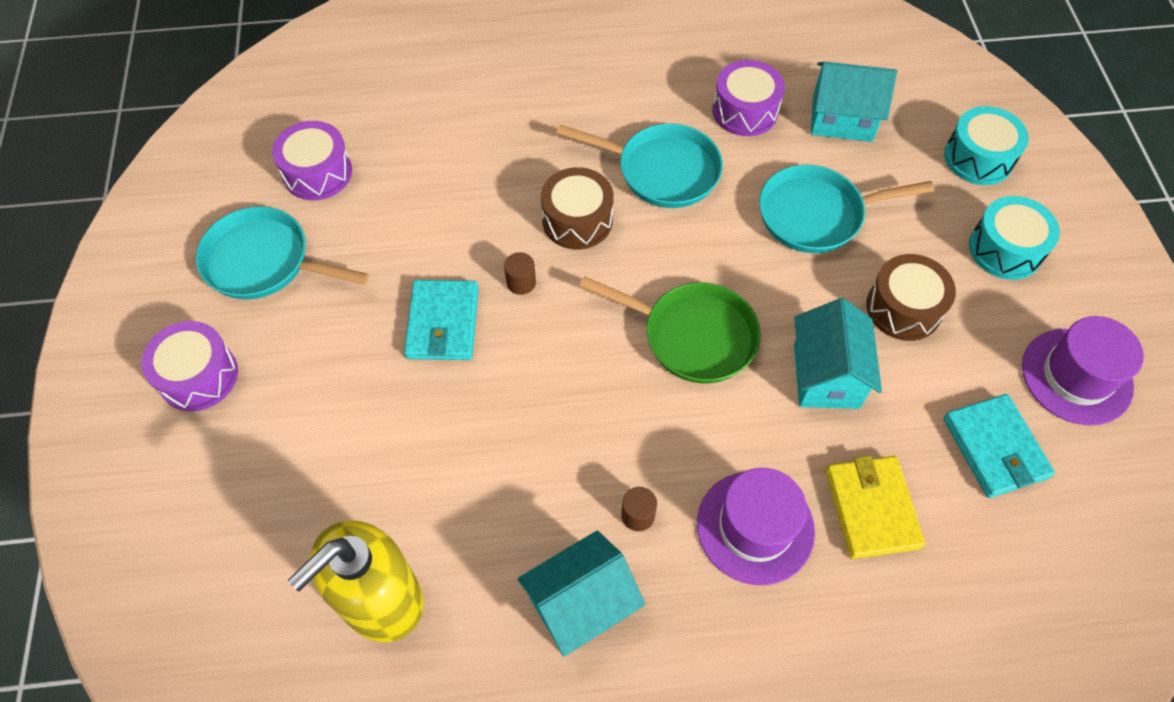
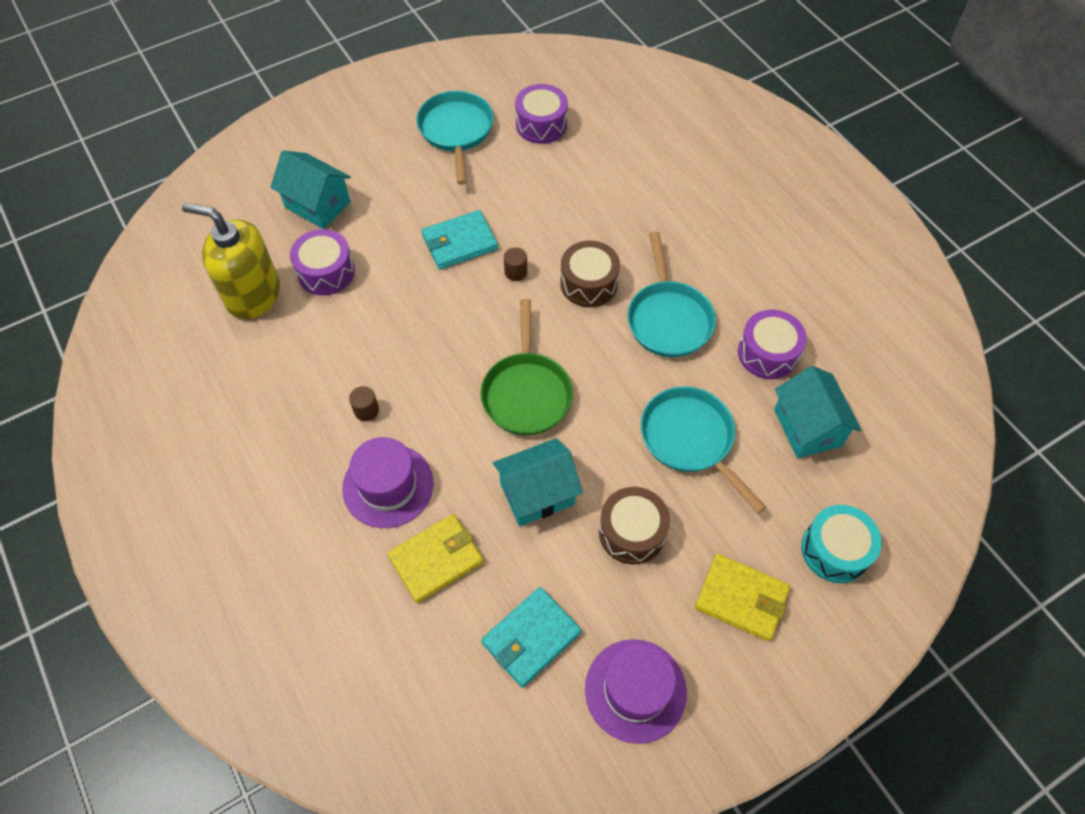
camera: 65 degrees right, 0 degrees up
(198, 376) = (359, 141): purple drum -> purple drum (326, 272)
(581, 605) = (290, 401): turquoise house -> turquoise house (317, 205)
(1005, 249) = (741, 598): turquoise drum -> yellow wallet

